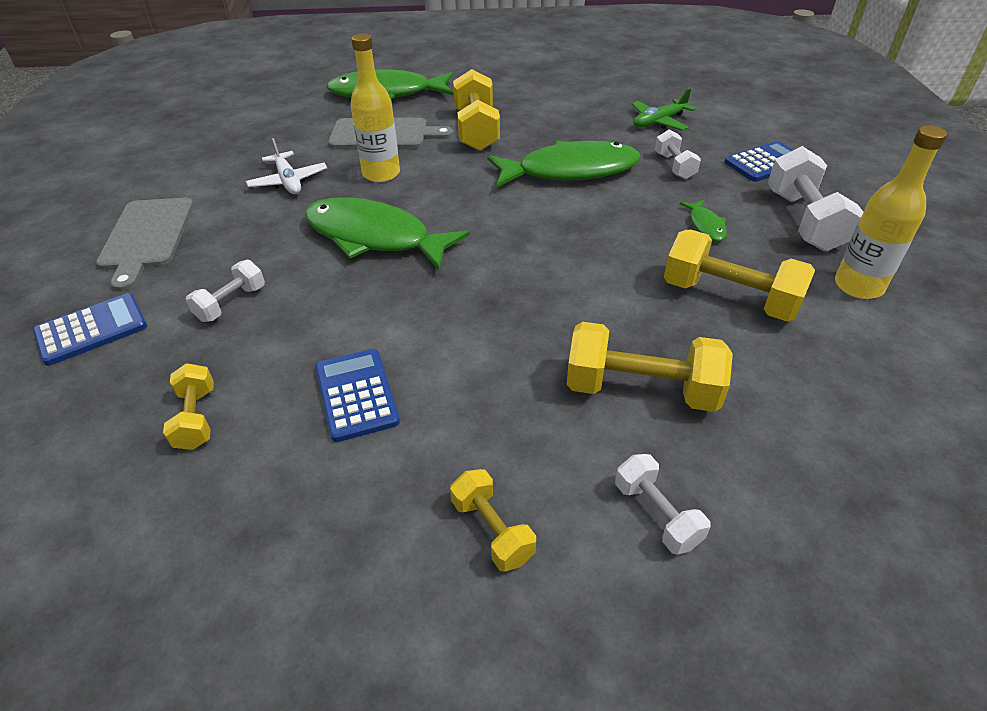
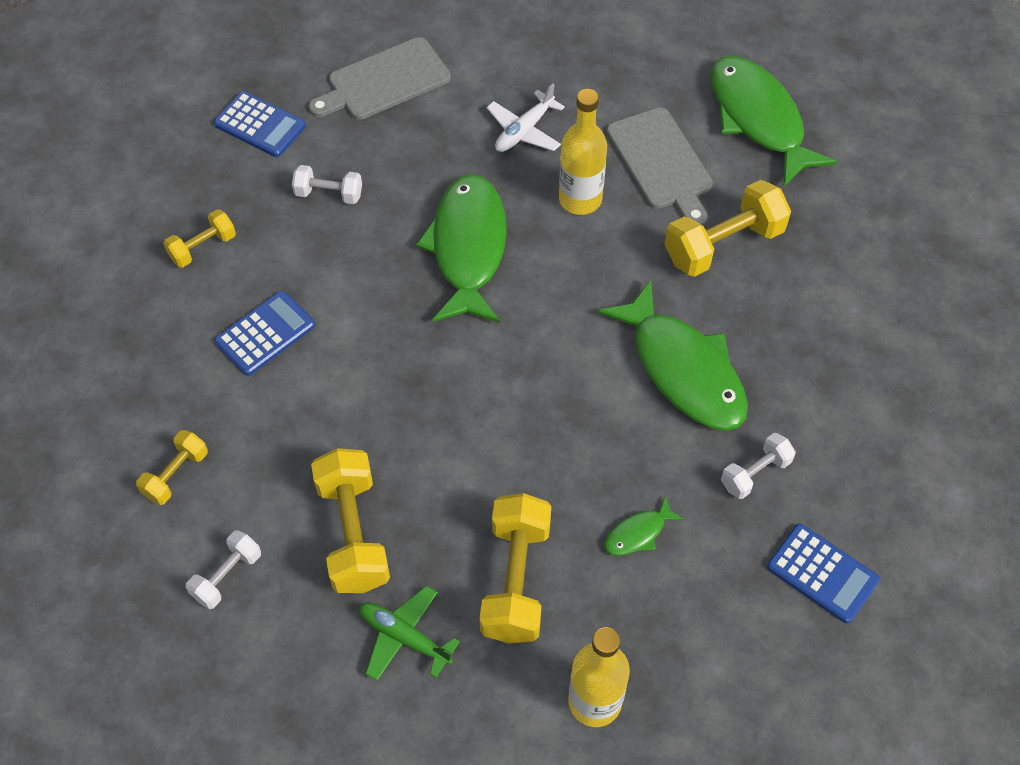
camera: 65 degrees right, 15 degrees up
(659, 122) = (864, 429): green plane -> green plane (404, 637)
(804, 221) = (702, 634): white dumbbell -> none

